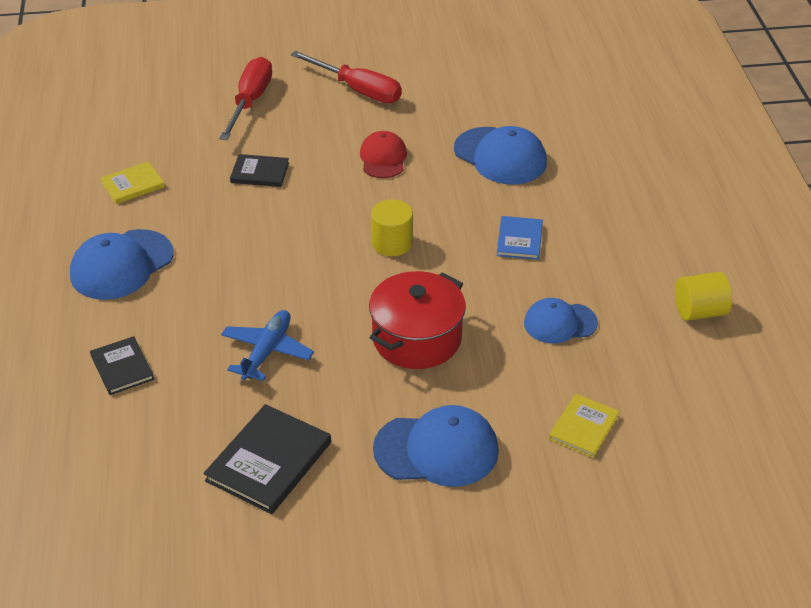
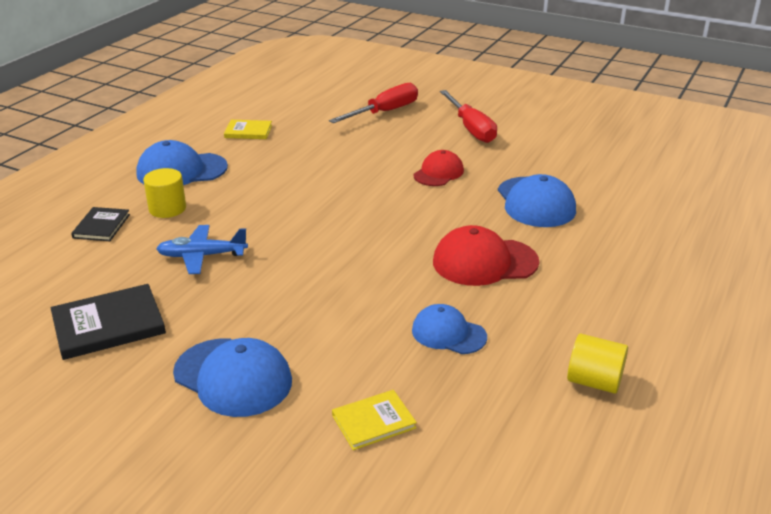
camera: 35 degrees right, 10 degrees down
(260, 173) = (338, 152): black book -> none
(267, 351) = (202, 256): blue plane -> blue plane turned 150 degrees counterclockwise
(392, 243) = (378, 226): yellow cylinder -> yellow cylinder (167, 208)
(417, 338) = (317, 294): red pot -> none
(519, 240) = (484, 262): blue book -> red cap

